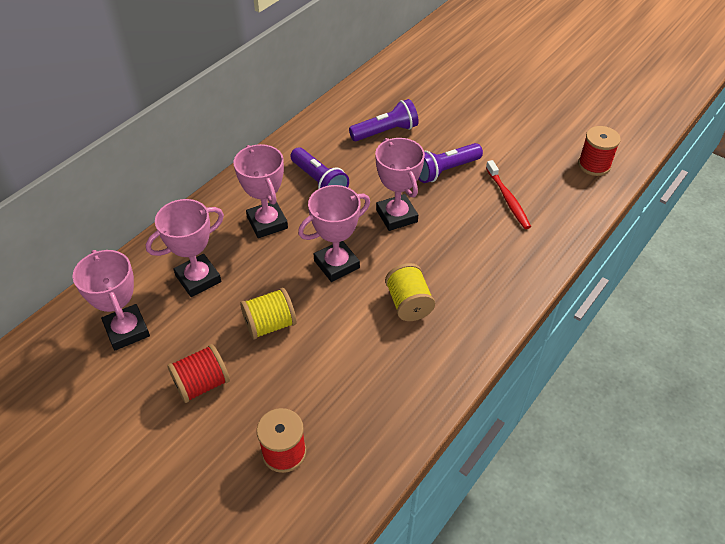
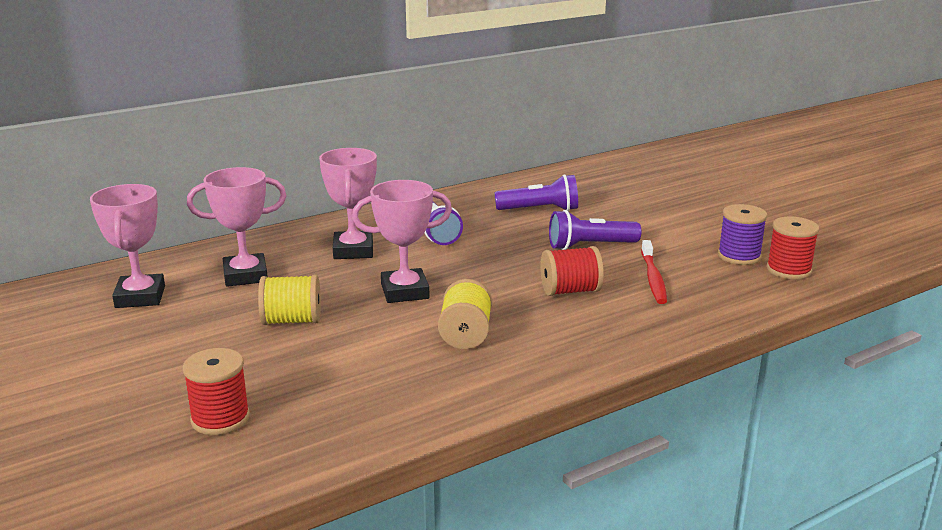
camera: 20 degrees right, 25 degrees down
(202, 384) = (179, 349): red spool -> red spool (570, 291)
(396, 216) = (504, 269): pink trophy -> none
(554, 156) = (739, 256): none -> purple spool

